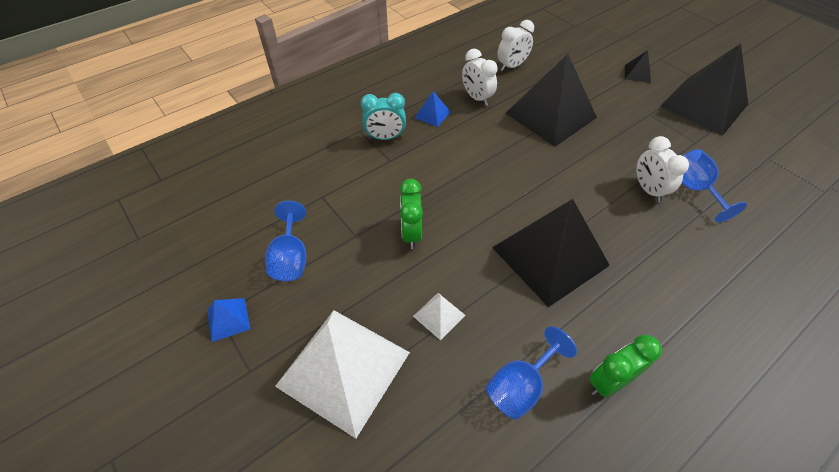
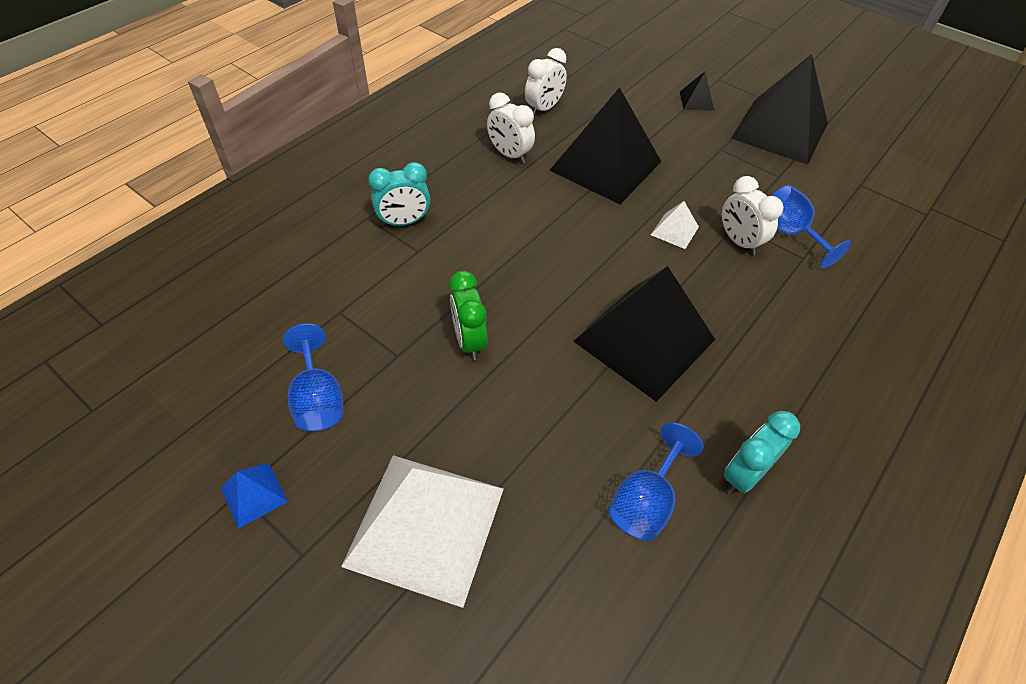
camera: 15 degrees left, 0 degrees up
(432, 114) = (458, 184): blue pyramid -> none
(439, 315) = (528, 437): white pyramid -> white pyramid (674, 231)
(609, 381) = (744, 475): green clock -> turquoise clock

